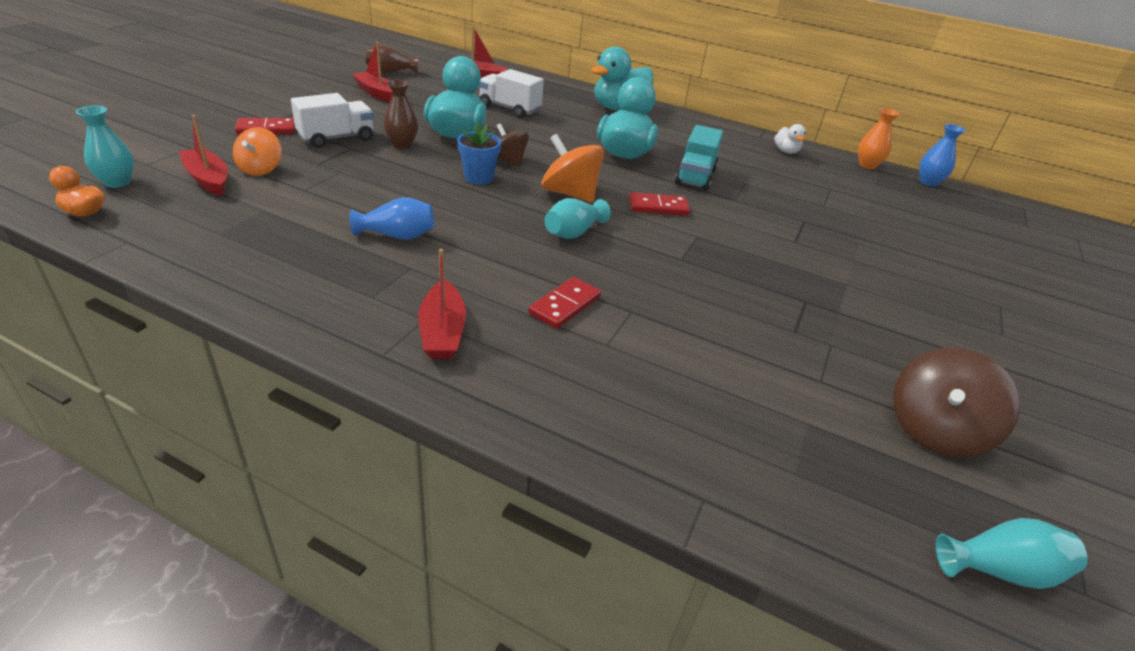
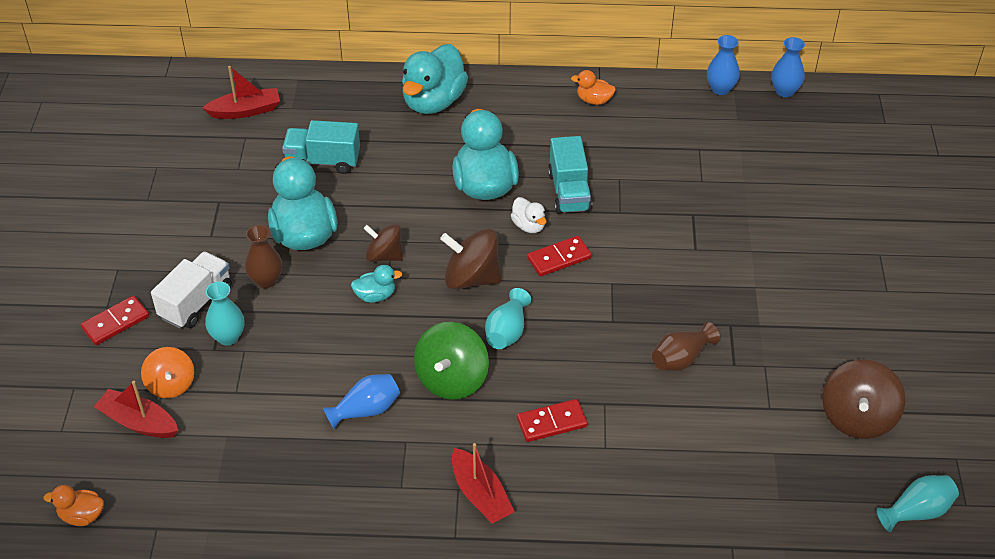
camera: 20 degrees left, 10 degrees up
(117, 182) = (65, 467): turquoise vase -> turquoise vase (228, 337)
(377, 93) = (167, 202): red boat -> none
(390, 72) = (144, 152): brown vase -> brown vase (681, 359)
(478, 178) = (375, 296): blue flower pot -> turquoise duck
(494, 244) = (452, 379): none -> green spinning top
(509, 109) = (323, 161): white truck -> turquoise truck
(565, 305) = (552, 423): red domino -> red domino turned 60 degrees clockwise
(570, 194) = (471, 278): orange spinning top -> brown spinning top
(750, 141) = (594, 100): none -> orange duck
(786, 151) = (635, 101): white duck -> white duck (529, 226)
(867, 165) = (720, 89): orange vase -> blue vase

